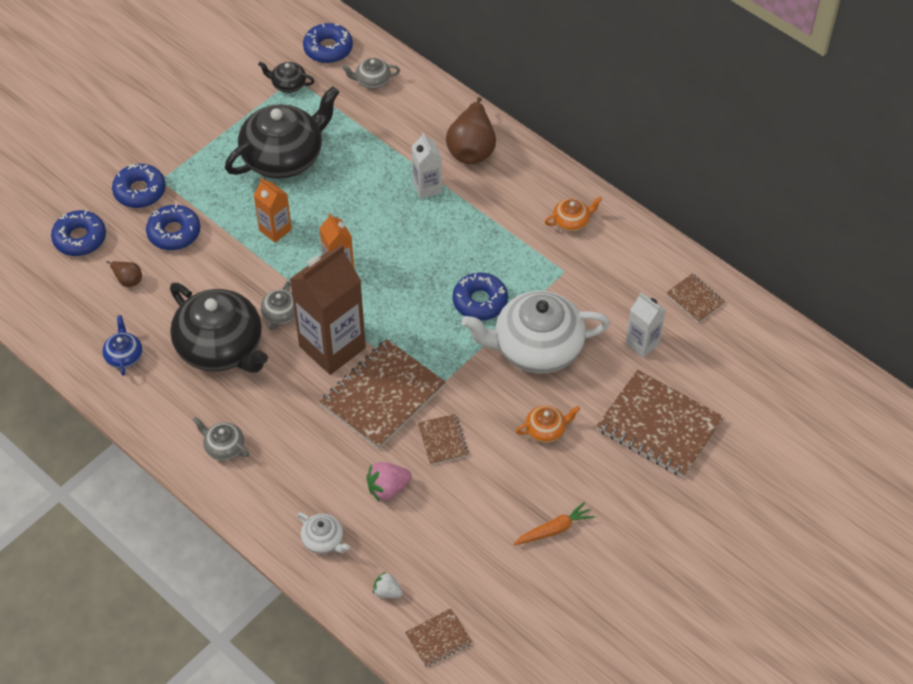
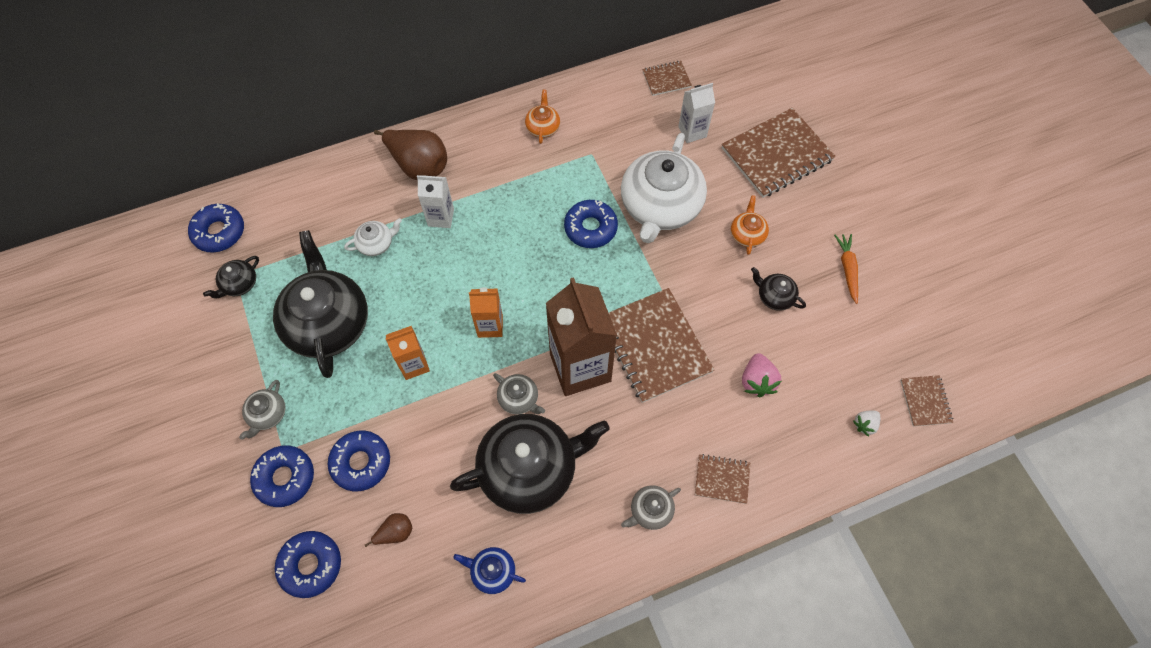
camera: 65 degrees left, 10 degrees up
(323, 540) = (791, 458): white teapot -> white teapot (376, 243)
(372, 81) = (286, 211): grey teapot -> grey teapot (267, 414)
(442, 440) = (724, 316): brown notebook -> brown notebook (722, 479)
(487, 475) = (774, 296): none -> black teapot

